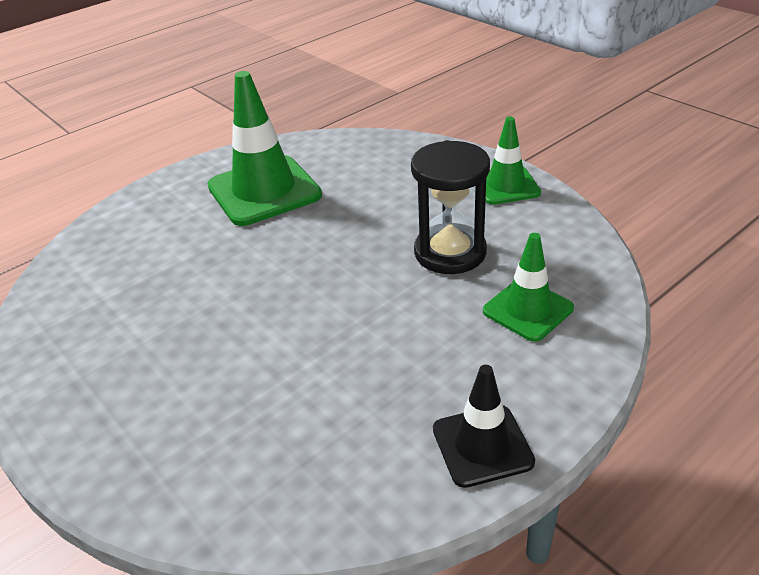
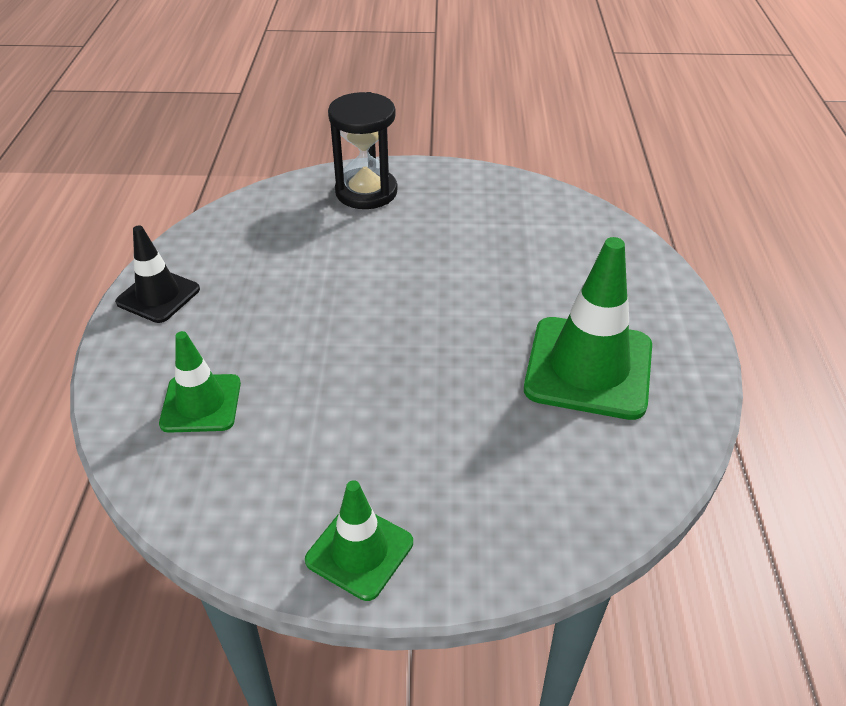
camera: 130 degrees right, 5 degrees up
(450, 252) = (325, 417): black hourglass -> black hourglass (366, 192)

